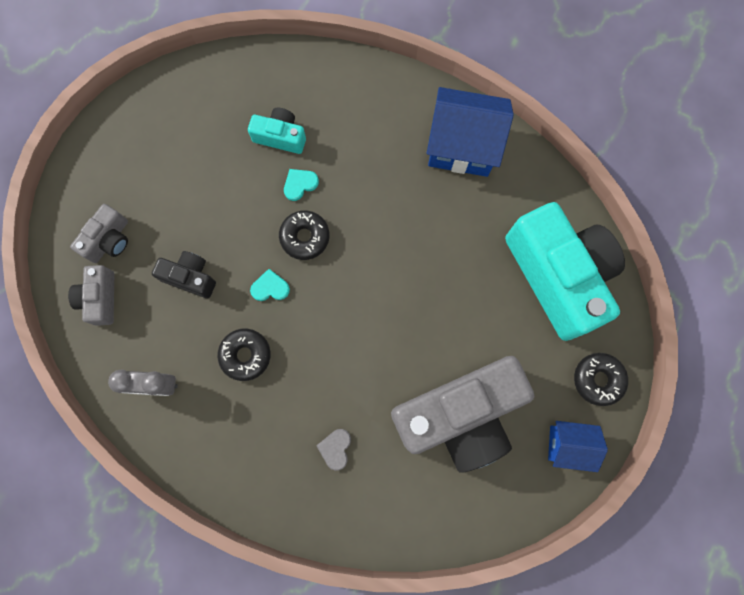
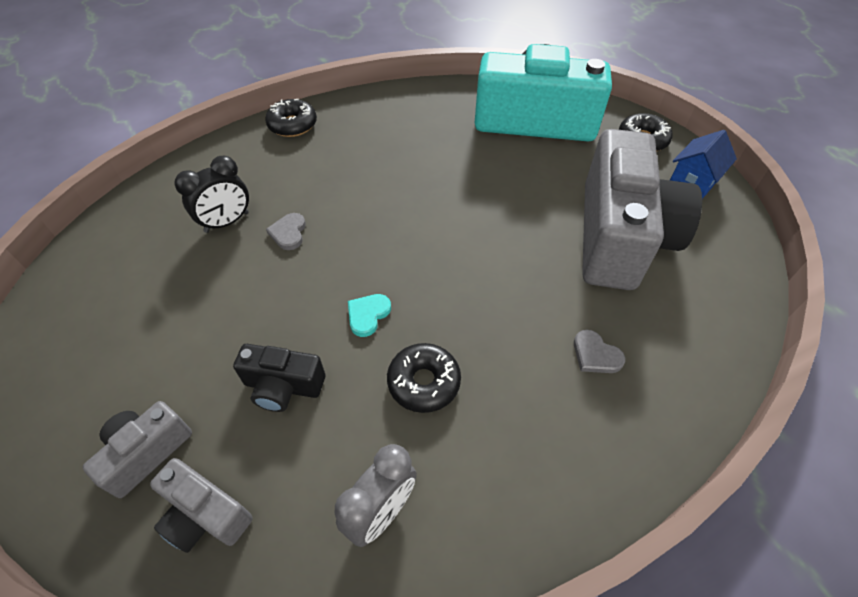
camera: 55 degrees left, 25 degrees down
(109, 240) = (146, 452): grey camera -> grey camera turned 120 degrees counterclockwise
(190, 277) = (283, 386): black camera -> black camera turned 135 degrees counterclockwise
(280, 137) = (227, 222): turquoise camera -> black clock
(300, 184) = (288, 233): turquoise heart -> grey heart
(305, 237) = (344, 257): black donut -> black donut (292, 125)
(462, 146) = (373, 118): blue house -> none

